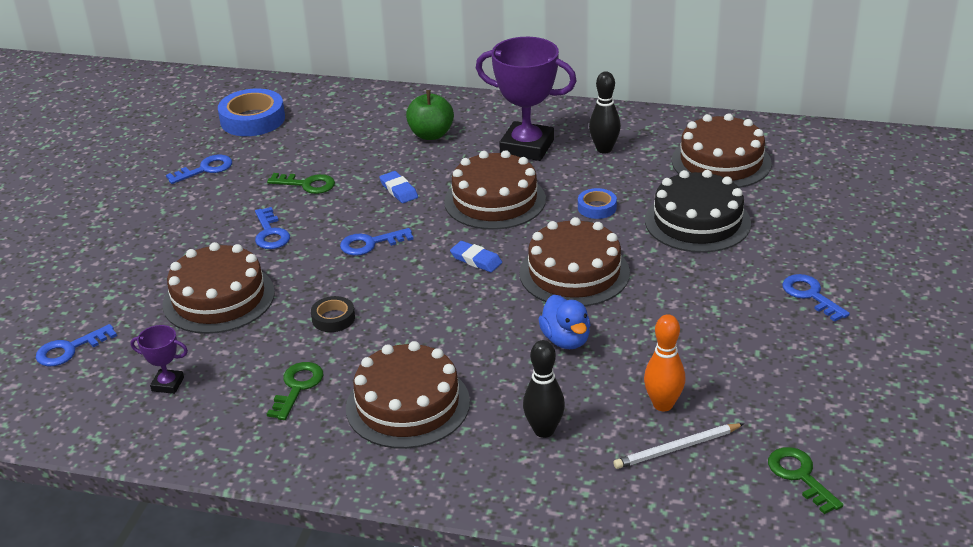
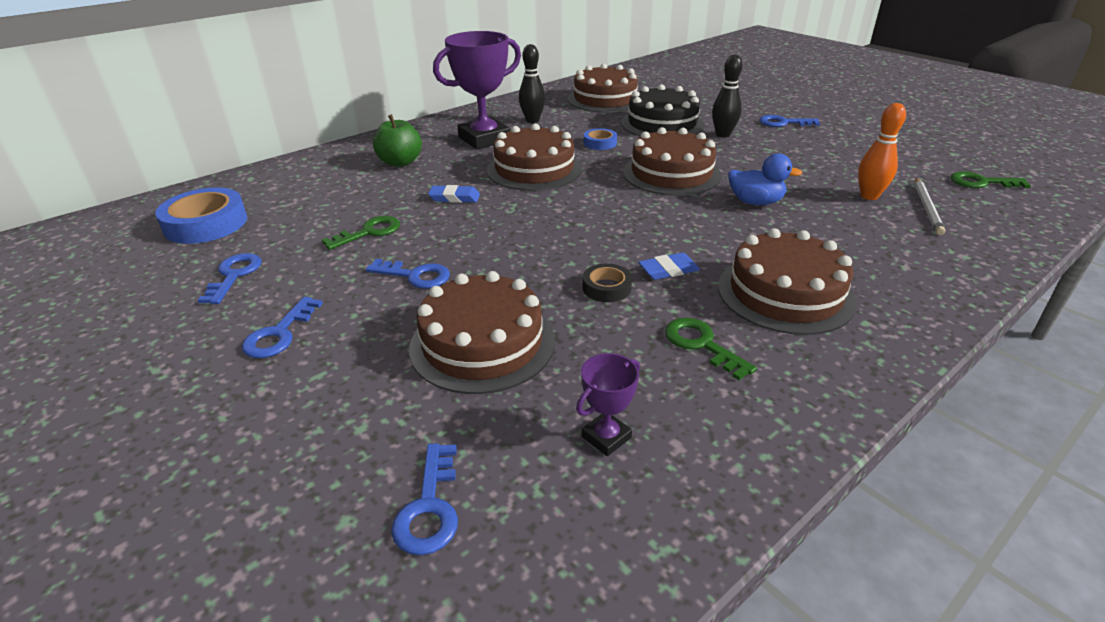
camera: 55 degrees left, 0 degrees up
(370, 244) = (513, 234): blue key -> blue key (279, 334)
(476, 260) = (604, 200): blue eraser -> blue eraser (668, 270)
(544, 430) = (871, 246): black bowling pin -> black bowling pin (723, 135)

